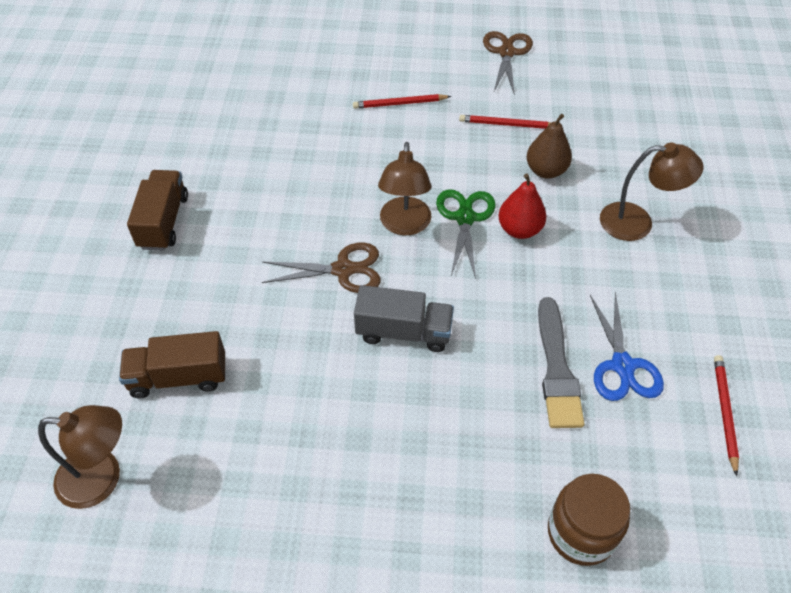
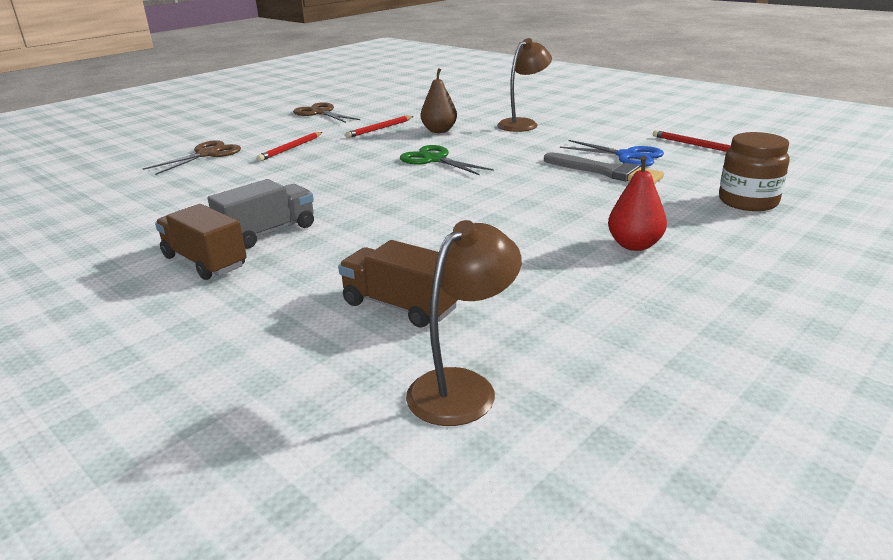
camera: 50 degrees left, 25 degrees down
(179, 377) = (400, 306): brown truck -> brown truck turned 90 degrees clockwise
(343, 270) = (407, 207): brown scissors -> brown scissors (207, 154)
(403, 332) = (502, 204): grey truck -> grey truck (268, 233)
(404, 225) = (405, 177): brown lamp -> none
(519, 229) = (473, 149): red pear -> red pear (634, 245)

